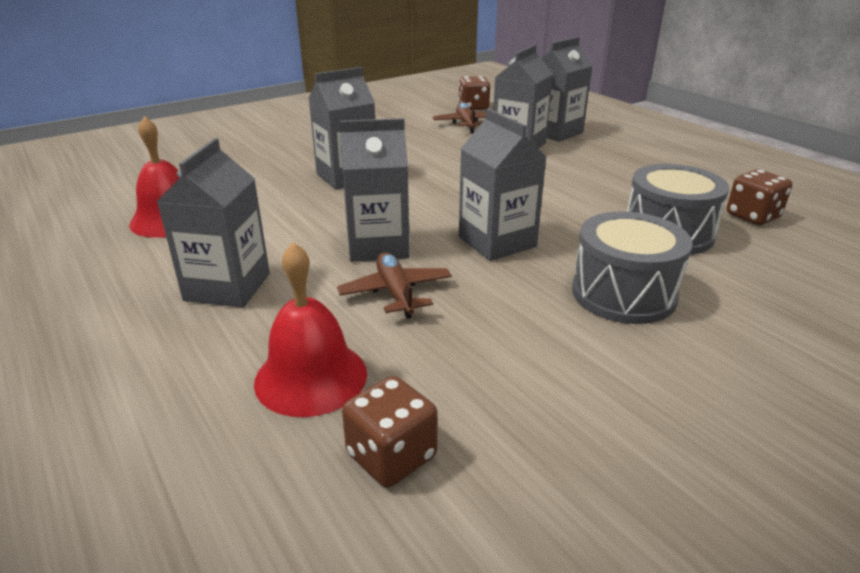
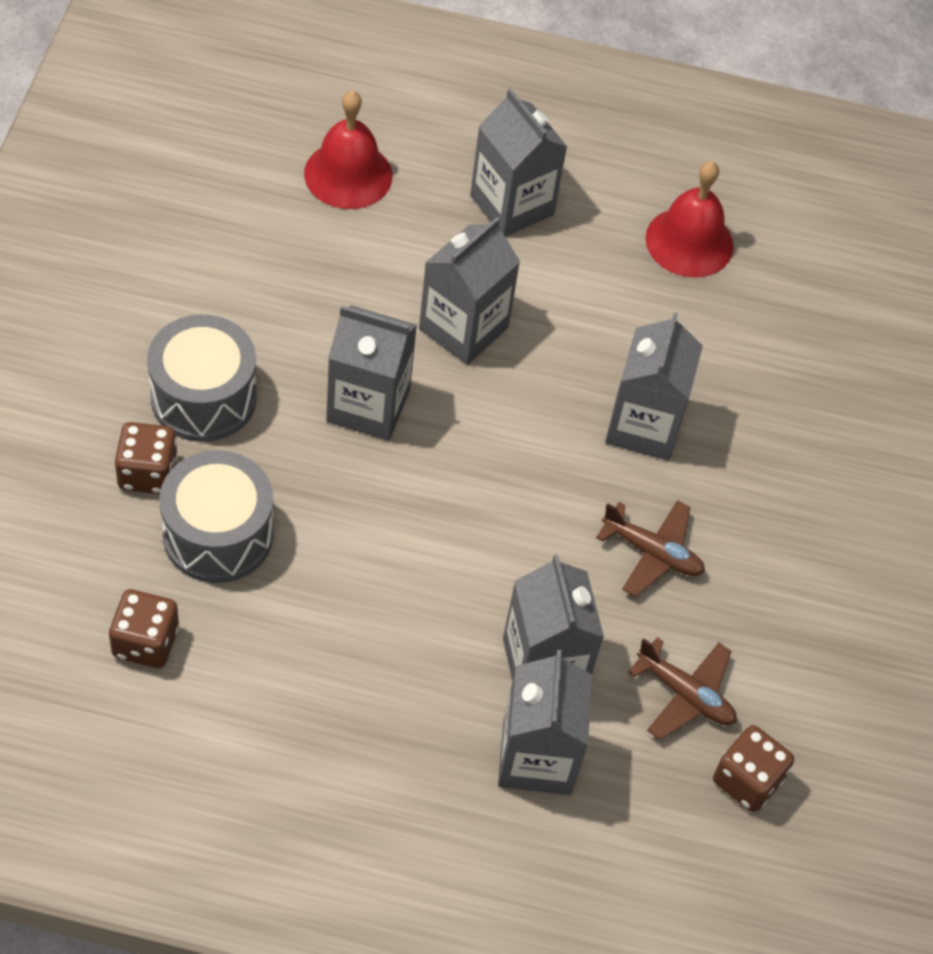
camera: 130 degrees right, 25 degrees up
(391, 456) = (243, 158): brown dice -> brown dice (147, 473)
(396, 293) = (382, 281): brown plane -> brown plane (652, 553)

